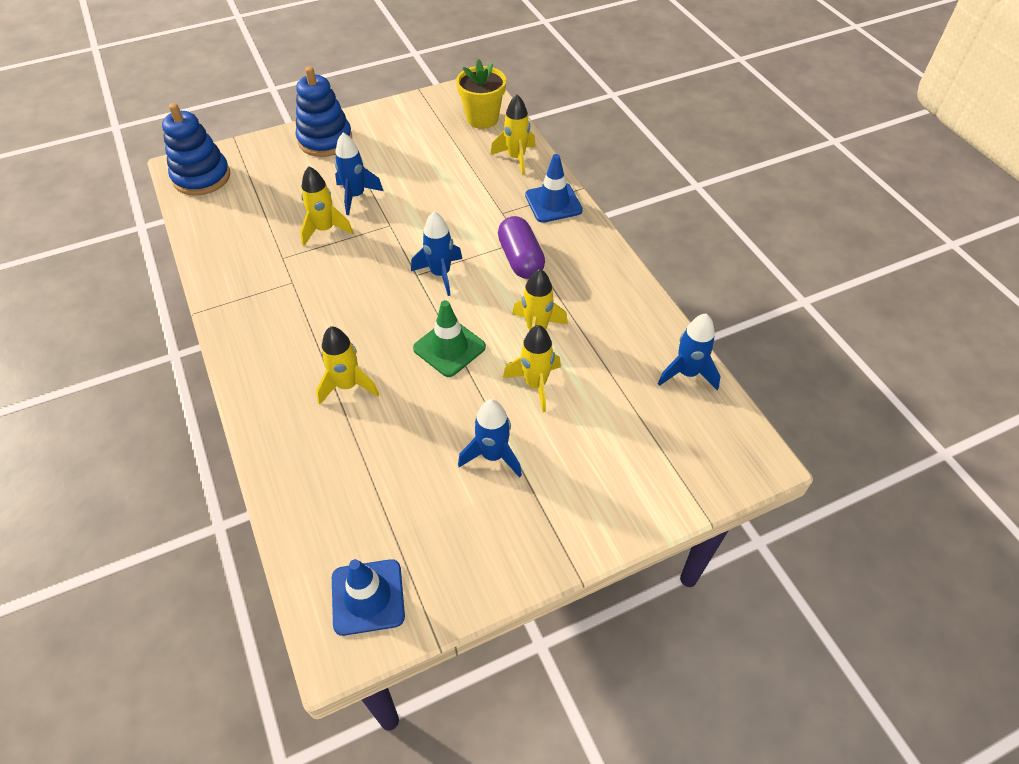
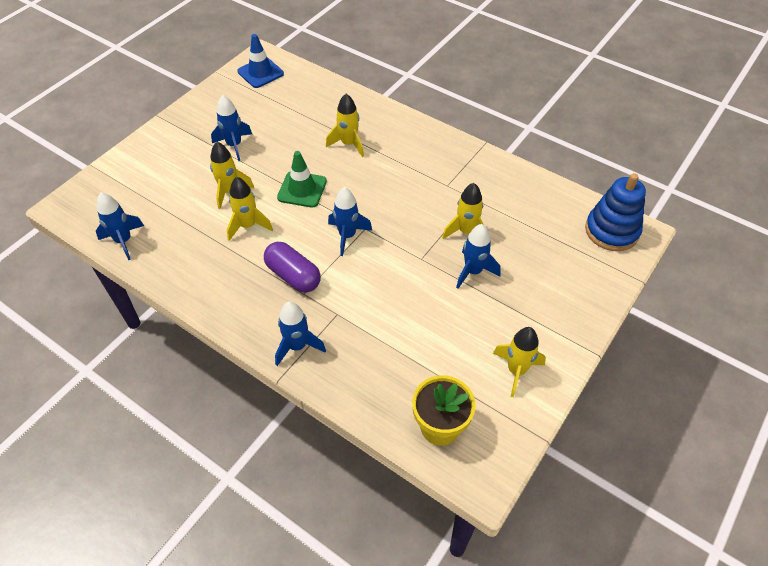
camera: 150 degrees right, 0 degrees up
(325, 140) = (561, 317): blue stacking toy -> none
(516, 158) = (366, 385): yellow rocket -> yellow rocket (516, 371)
(553, 203) = (297, 346): blue traffic cone -> blue rocket

